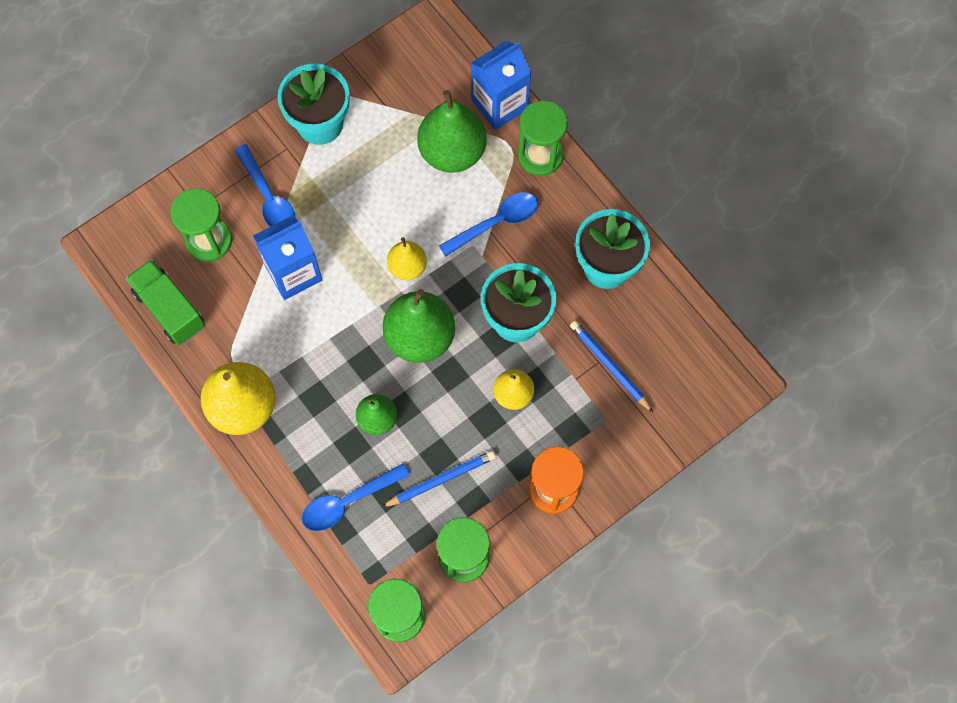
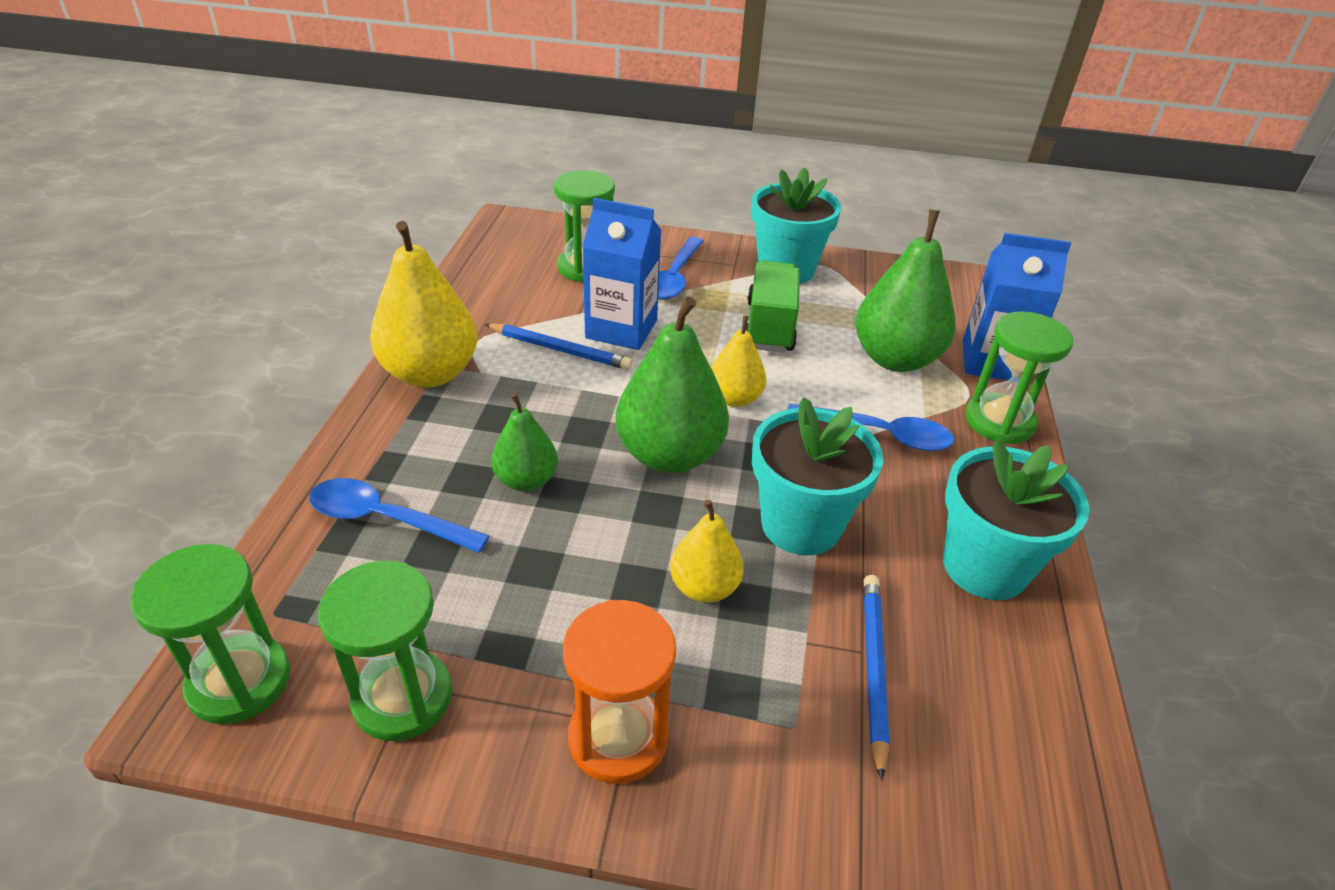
camera: 45 degrees right, 30 degrees down
(170, 309) = (487, 280): green truck -> green truck (769, 326)
(441, 479) = (504, 591): blue pencil -> blue pencil (560, 350)

